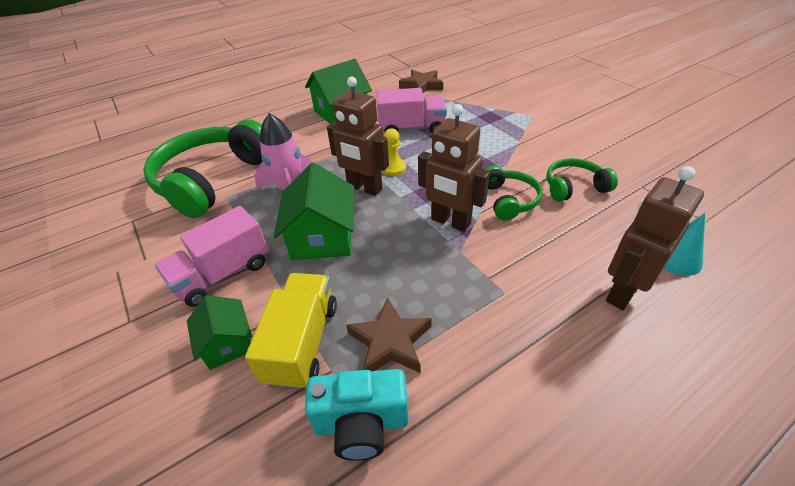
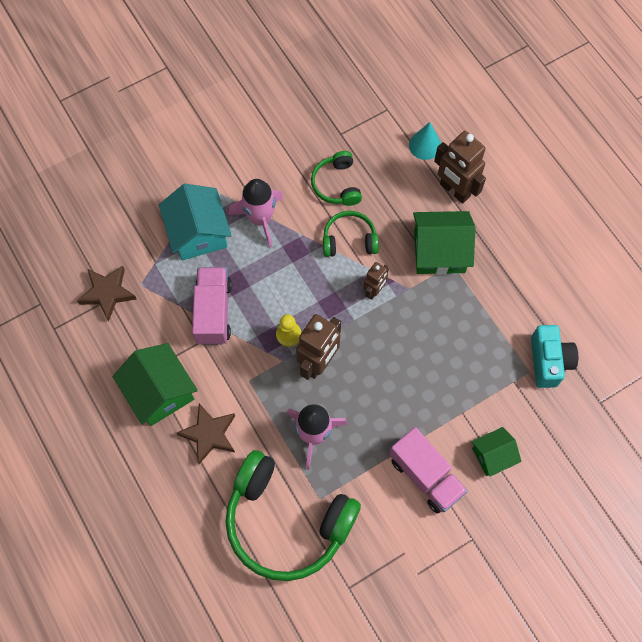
camera: 90 degrees left, 25 degrees up
(303, 342) = (492, 402): yellow truck -> none
(322, 237) = (386, 397): green house -> green house (439, 251)
(390, 342) = (492, 343): brown star -> brown star (209, 434)
(450, 222) = (374, 291): brown robot -> brown robot, size x0.57
(484, 115) = (198, 233): none -> turquoise house
(511, 144) = (260, 219): none -> pink rocket

